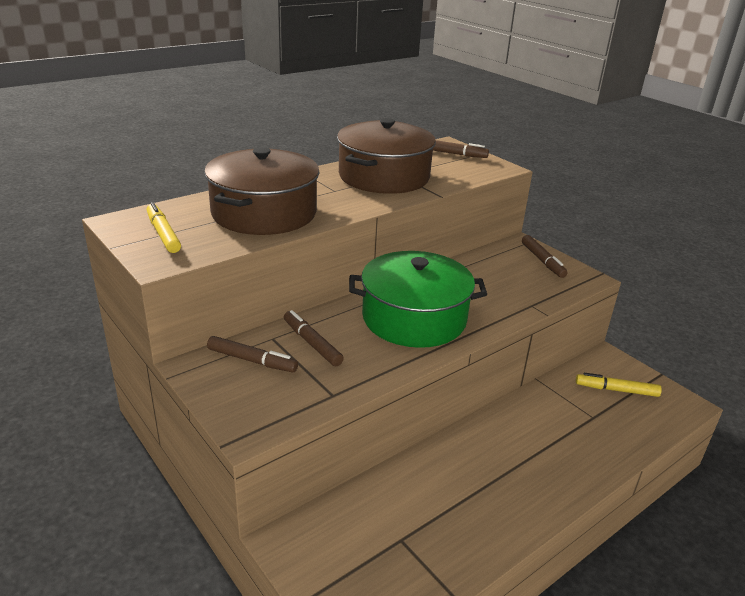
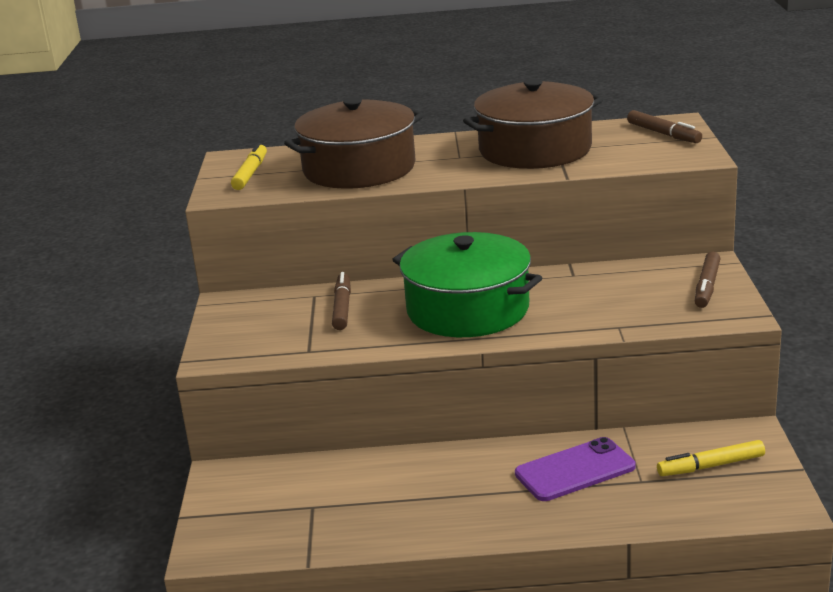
camera: 40 degrees right, 5 degrees down
(252, 360) = (275, 308): brown marker -> none
(547, 424) = (575, 470): none -> purple phone
(616, 390) = (711, 466): yellow marker -> yellow marker turned 60 degrees counterclockwise

